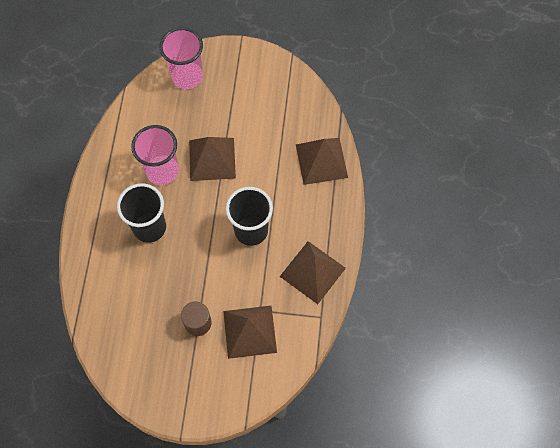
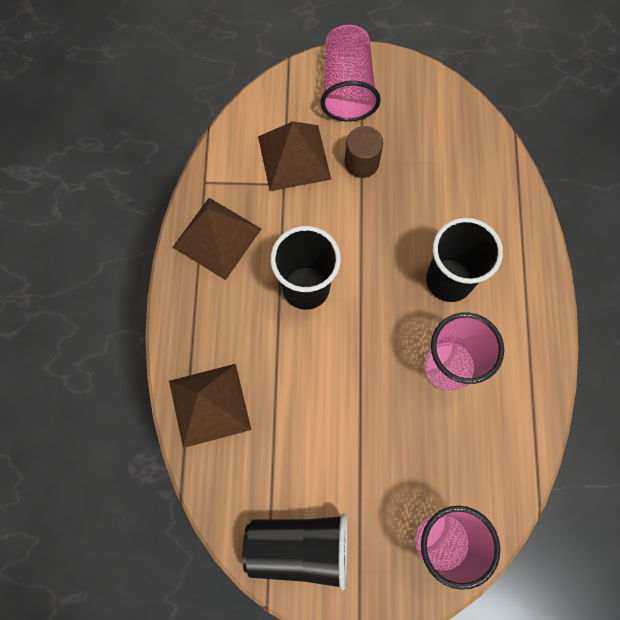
camera: 175 degrees right, 5 degrees up
(199, 391) = (347, 87): none -> pink cup
(212, 159) = (376, 393): brown pyramid -> none
(271, 80) = (299, 548): none -> black cup

